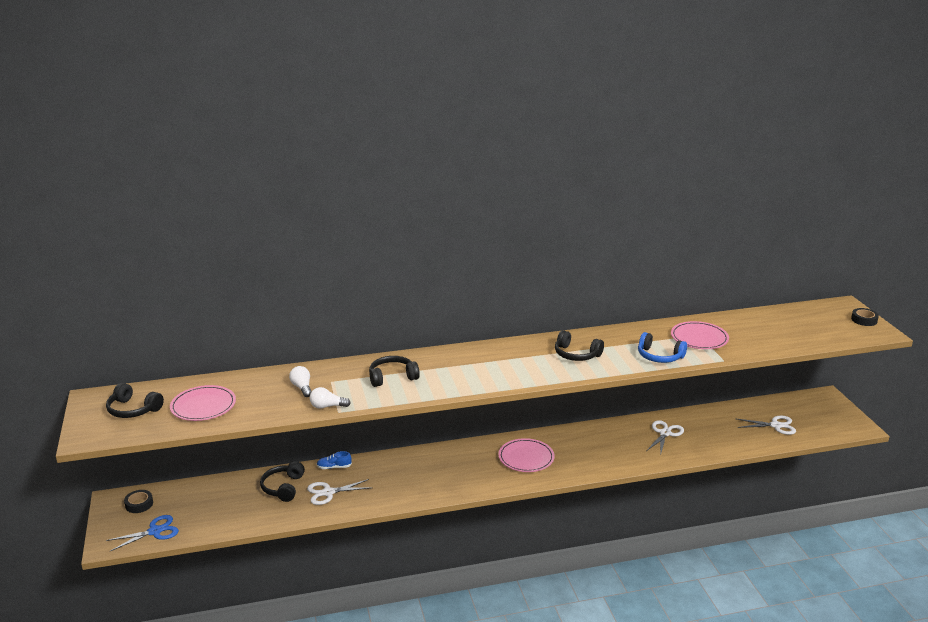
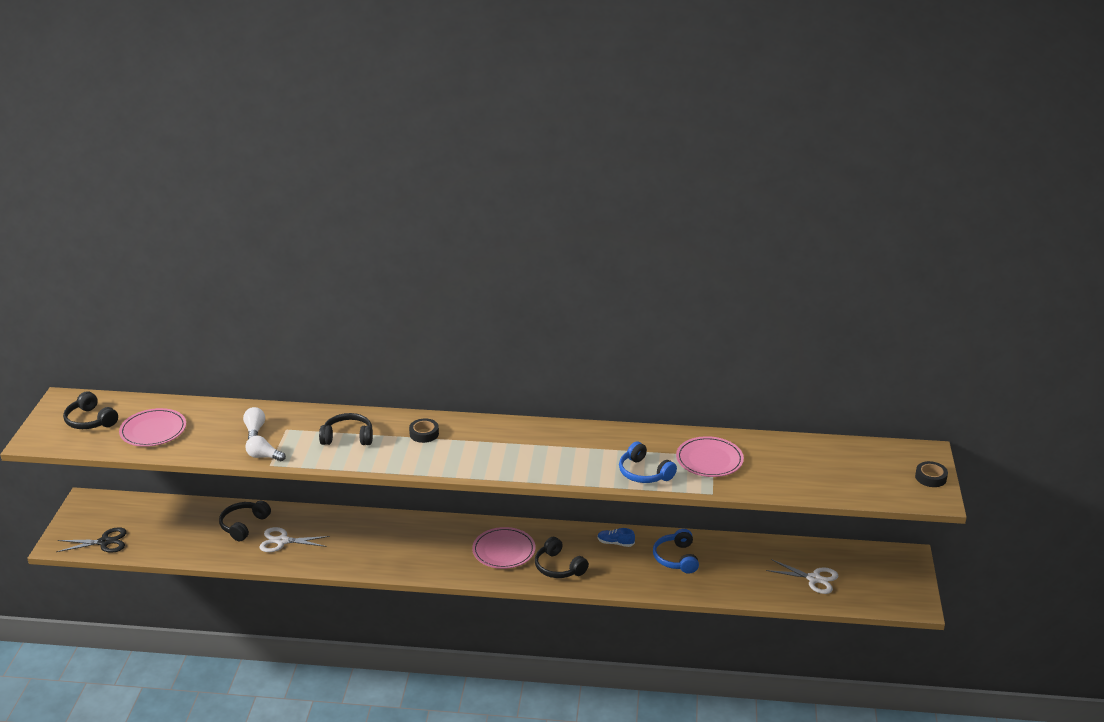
camera: 20 degrees right, 5 degrees up
(139, 504) = (105, 511): black tape -> black tape (424, 434)
(155, 531) = (104, 542): blue scissors -> black scissors
(334, 467) = (304, 515): blue shoe -> blue shoe (615, 543)
(576, 354) = (555, 451): black headphones -> black headphones (558, 567)
(665, 433) = (676, 558): white scissors -> blue headphones

